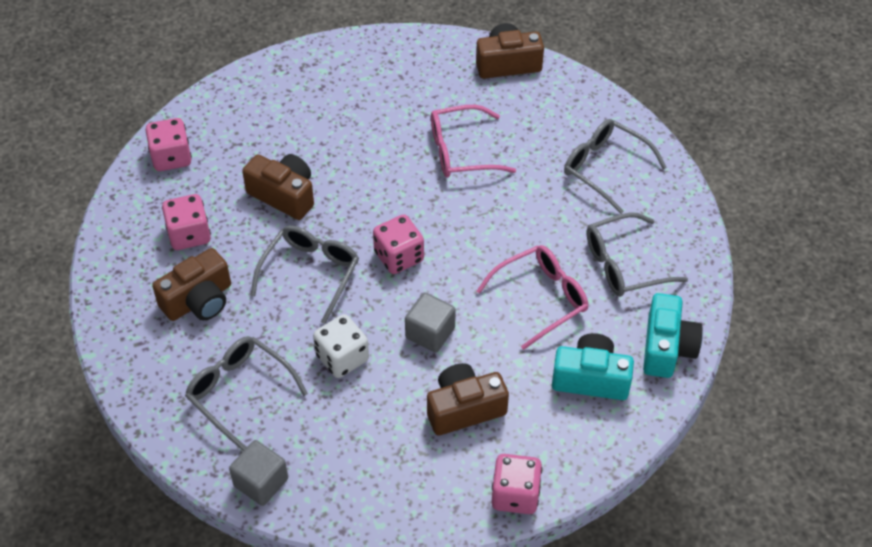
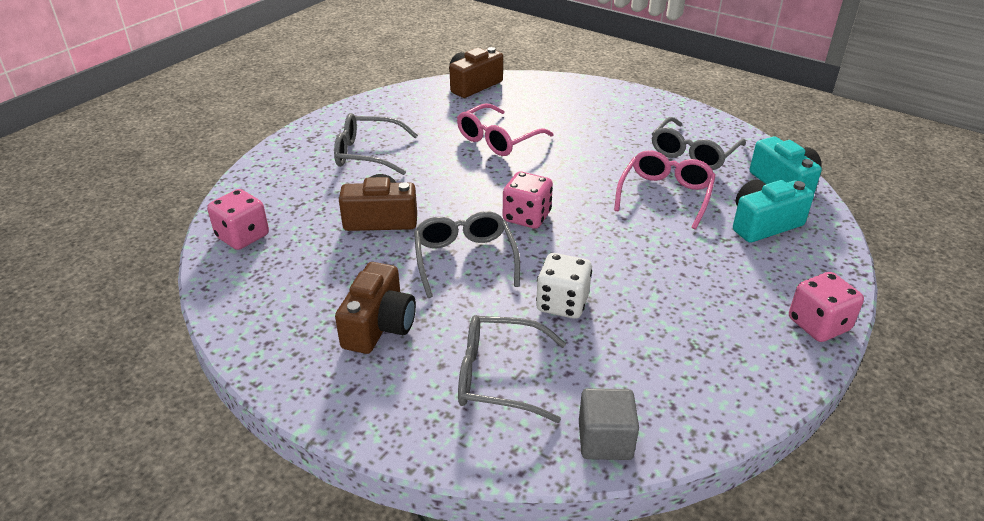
camera: 35 degrees left, 15 degrees down
(189, 234) = (317, 282): pink dice -> none
(430, 333) = (612, 252): grey cube -> none
(464, 408) = (703, 288): brown camera -> none
(605, 168) = (611, 111): grey glasses -> grey glasses (367, 154)

